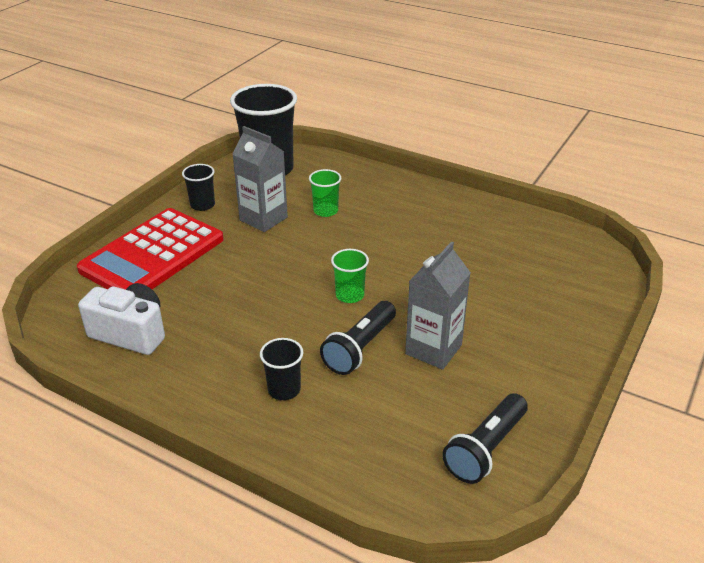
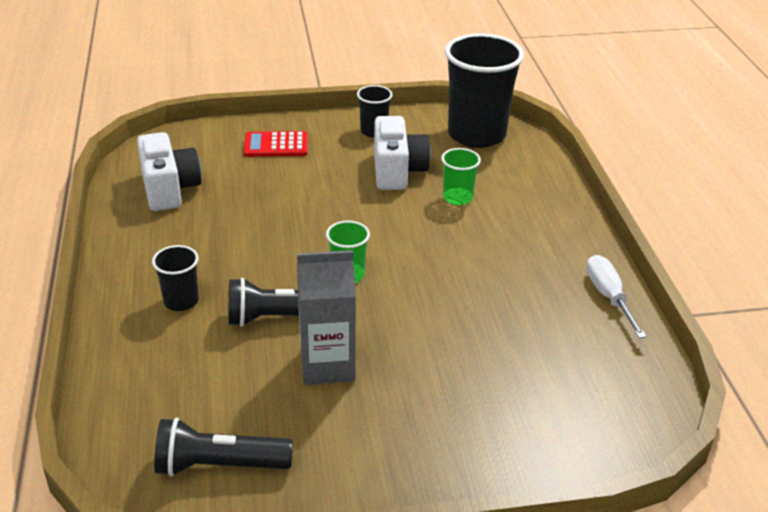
camera: 50 degrees right, 0 degrees up
(152, 254) = (276, 145): red calculator -> red calculator, size x0.47
(263, 219) = (397, 171): grey carton -> white camera
(485, 209) = (608, 296): none -> white screwdriver

